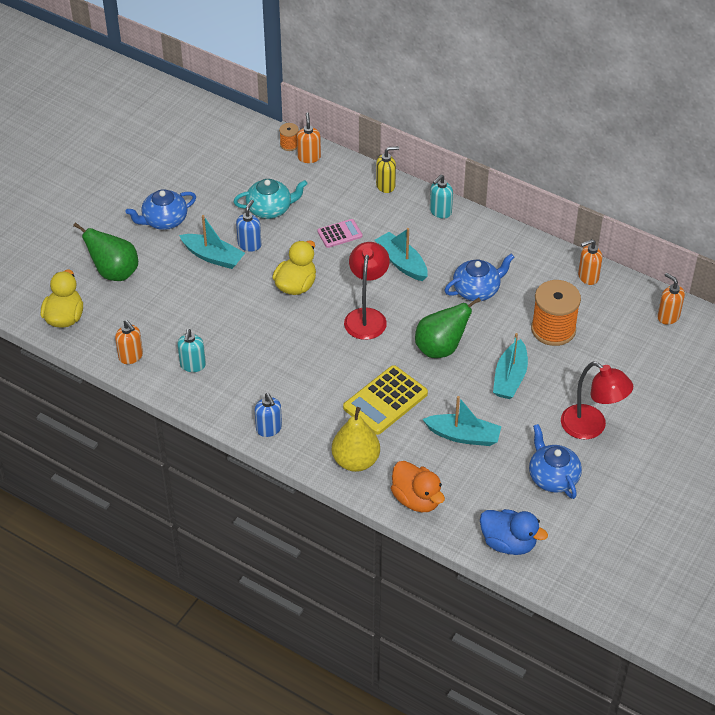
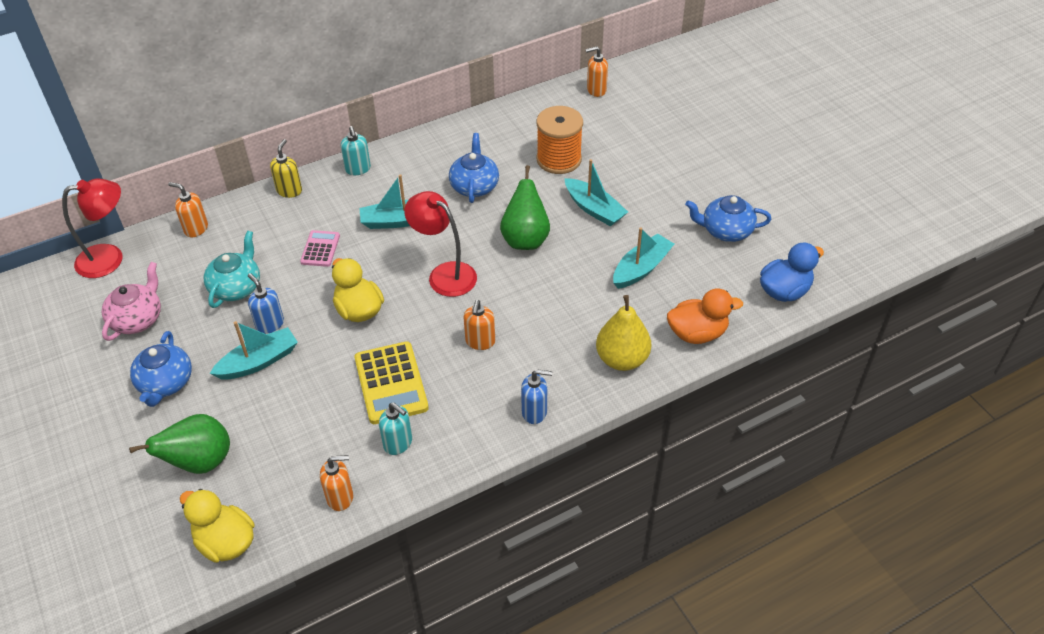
camera: 60 degrees left, 0 degrees up
(207, 176) = (137, 319): none -> pink teapot
(289, 144) = (163, 236): orange spool -> none
(385, 401) = (561, 305): yellow calculator -> yellow calculator (391, 383)
(588, 277) = (516, 114): orange soap dispenser -> orange soap dispenser (480, 342)
(591, 427) = (685, 184): red lamp -> red lamp (110, 258)

